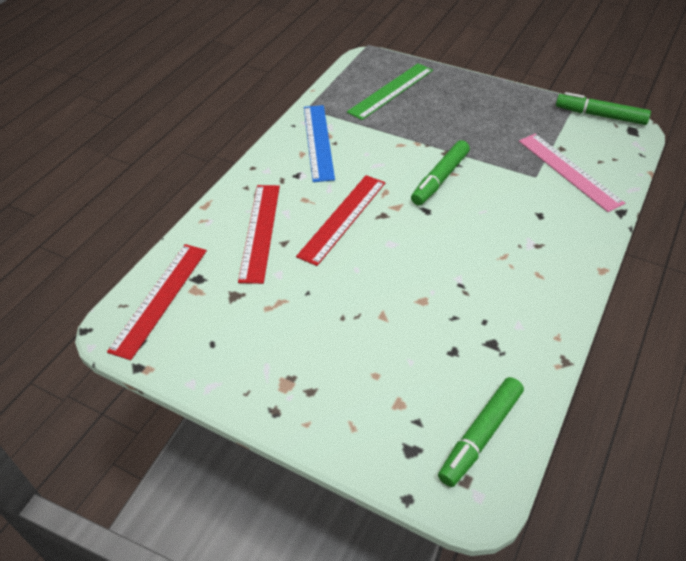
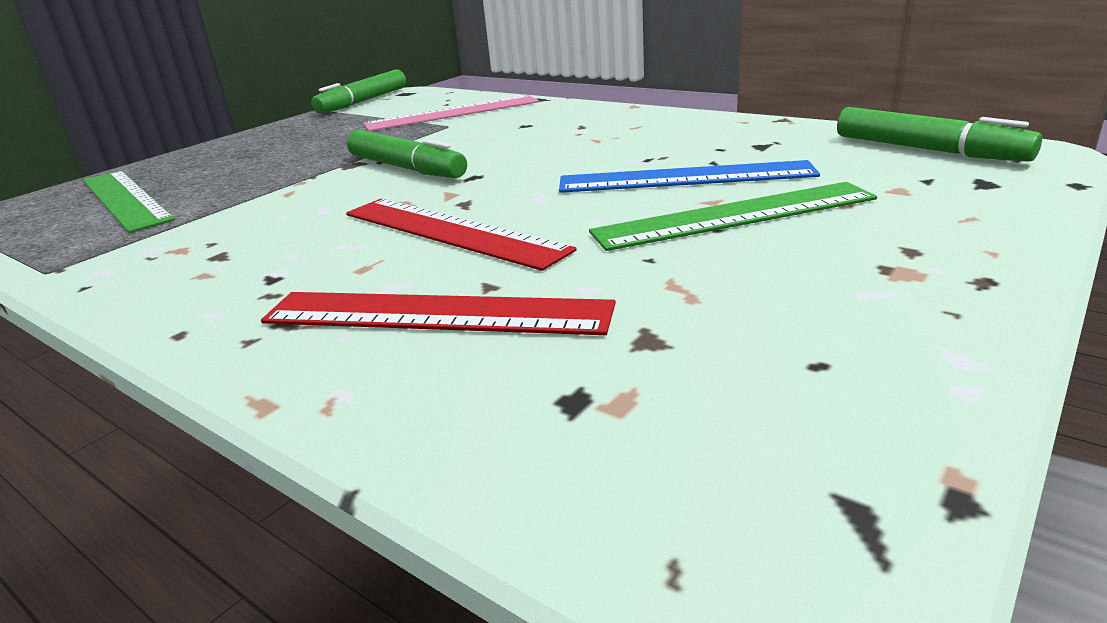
camera: 80 degrees left, 20 degrees down
(159, 298) = (648, 471): red ruler -> none
(318, 142) = (186, 257): blue ruler -> blue ruler (685, 178)
(358, 324) = (734, 216): none -> green ruler

